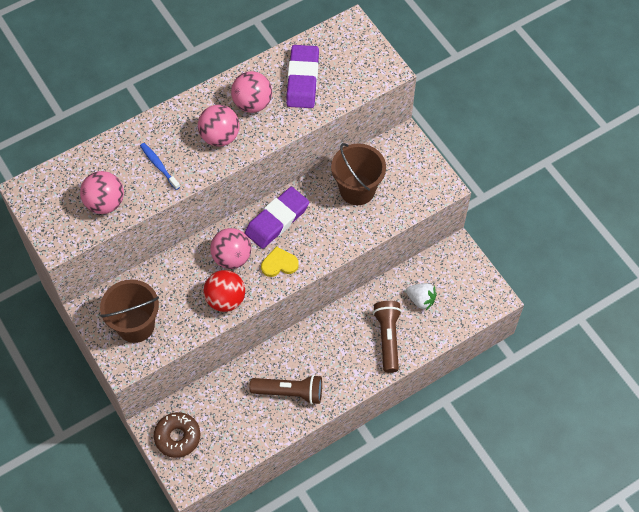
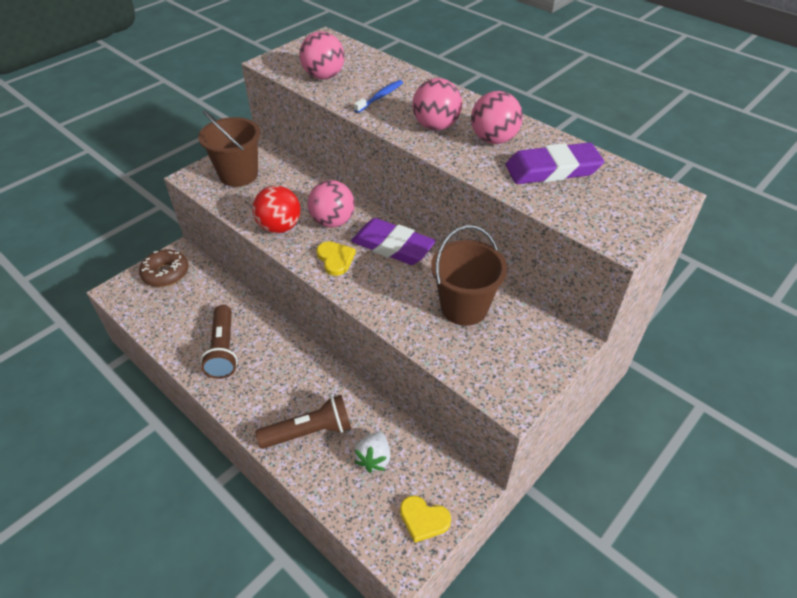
camera: 75 degrees right, 15 degrees down
(472, 280) = (423, 519): none -> yellow heart

